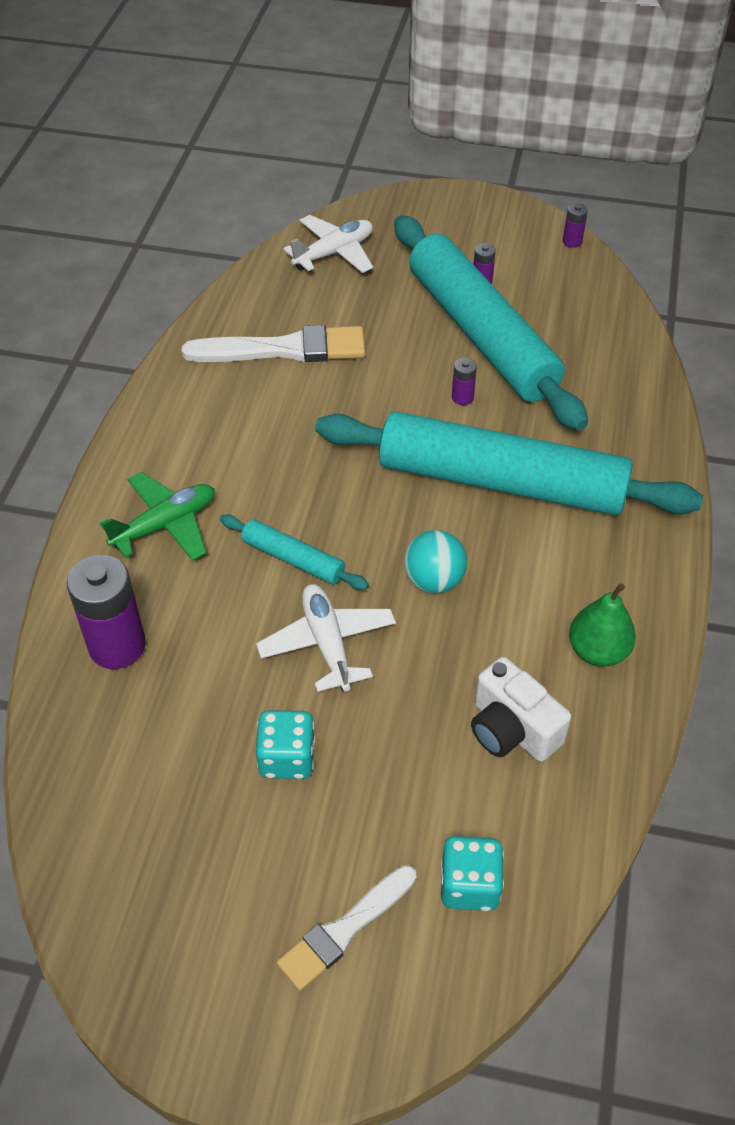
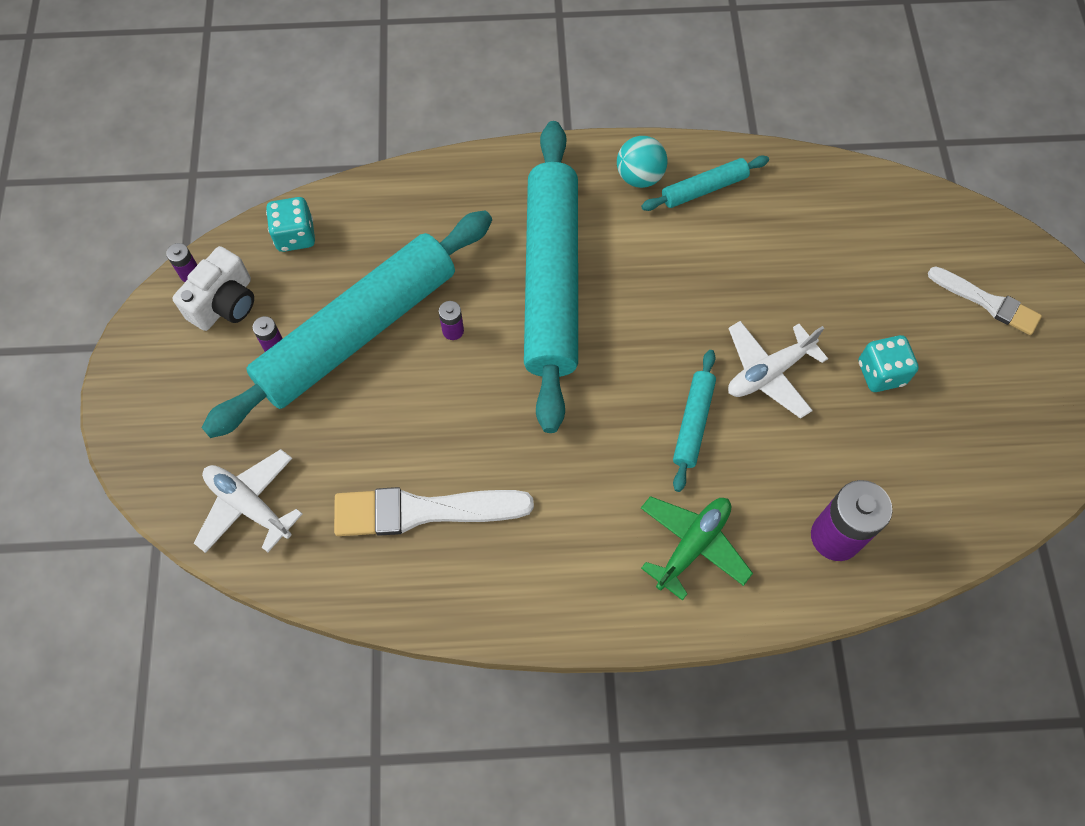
camera: 105 degrees left, 15 degrees up
(165, 525) = (692, 546): green plane -> green plane turned 90 degrees clockwise
(284, 349) = (422, 511): white brush -> white brush turned 75 degrees counterclockwise
(434, 580) = (677, 310): turquoise ball -> turquoise ball (639, 177)
(469, 885) = (923, 237): turquoise dice -> turquoise dice (295, 236)
(512, 729) = (794, 232): white camera -> white camera (224, 303)
(598, 651) = (704, 189): green pear -> turquoise rolling pin

